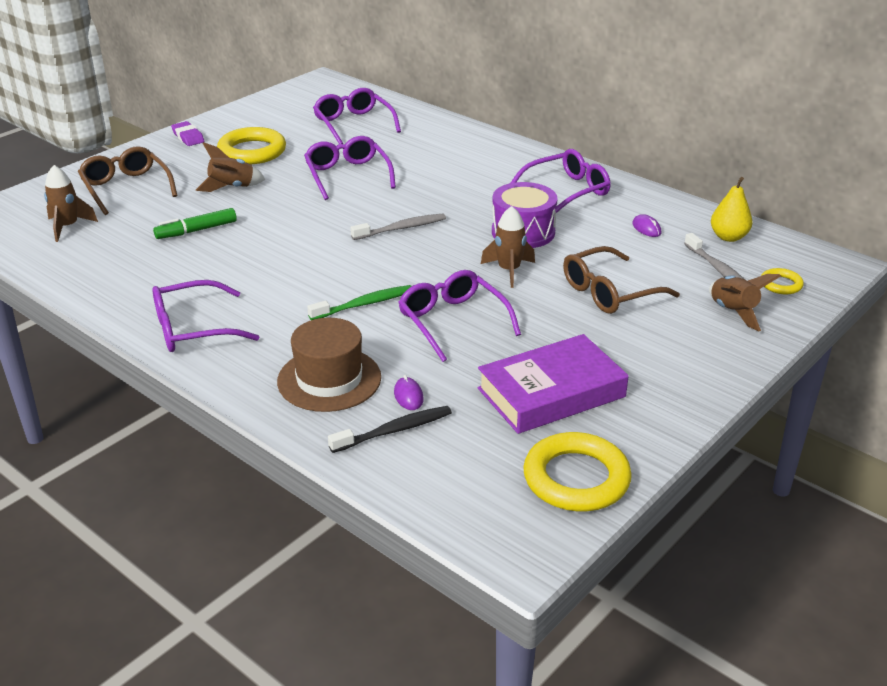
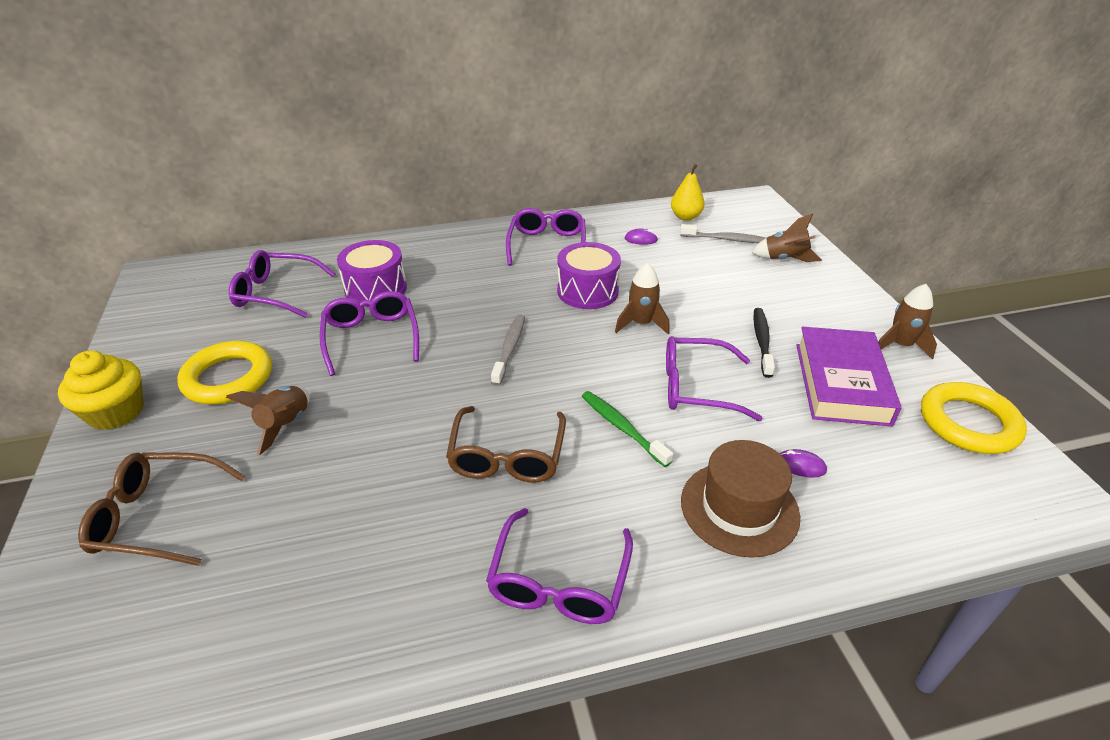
camera: 55 degrees left, 5 degrees up
(68, 227) = (177, 620): brown rocket -> brown rocket (900, 345)
(188, 137) = (116, 412): purple eraser -> yellow cupcake
(196, 230) = (344, 492): green marker -> none
(348, 176) = (371, 338): purple glasses -> purple glasses turned 60 degrees clockwise
(364, 304) = (622, 428): green toothbrush -> green toothbrush turned 45 degrees counterclockwise
(394, 430) = (852, 499): black toothbrush -> black toothbrush (762, 341)
(405, 152) = (376, 289): none -> purple drum
(610, 292) = (716, 293): brown glasses -> brown glasses (507, 455)
(781, 284) = (764, 227): yellow ring -> none

